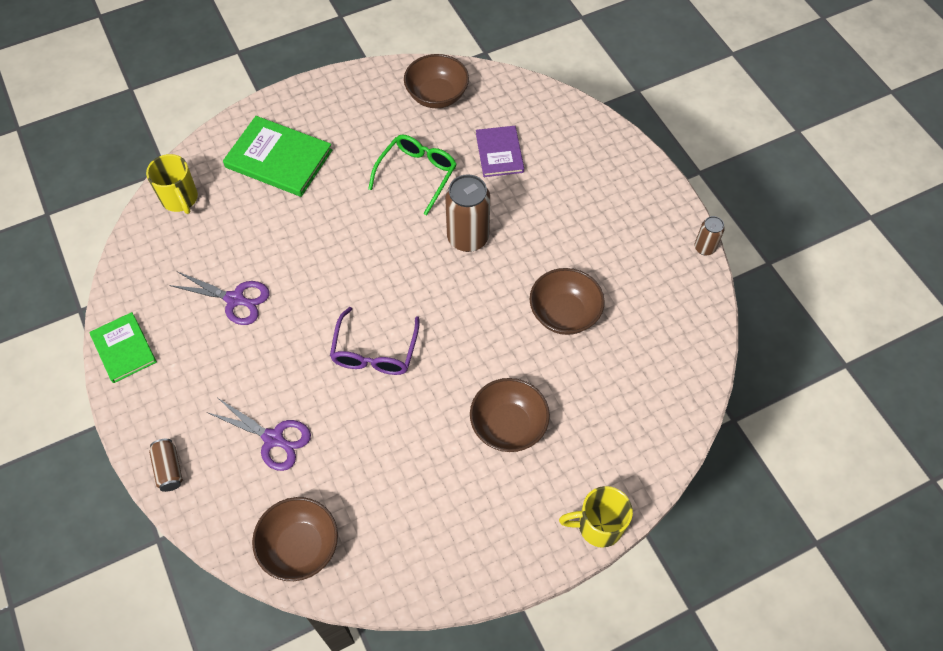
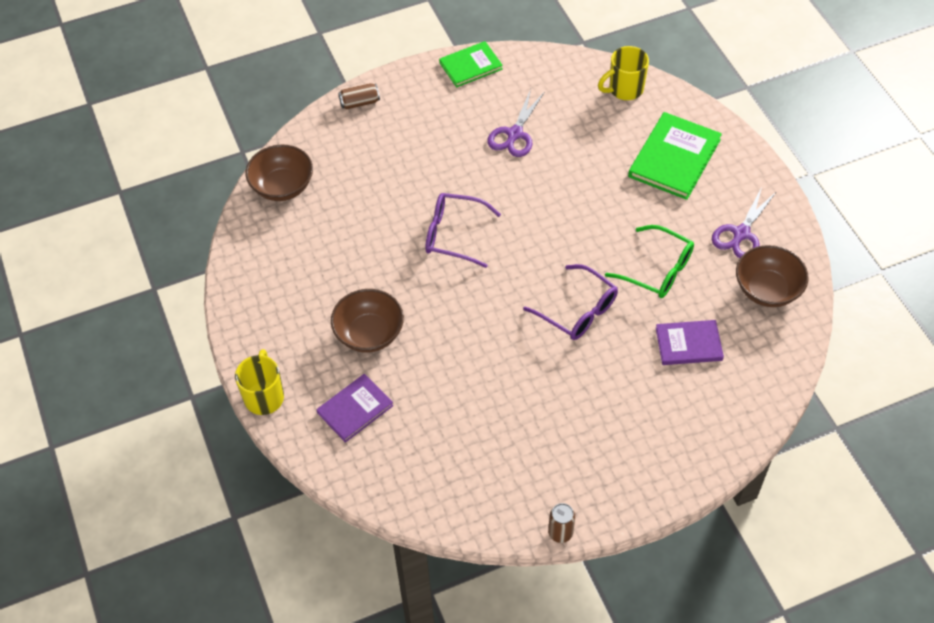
camera: 95 degrees right, 5 degrees down
(274, 439) = (377, 166): purple scissors -> purple scissors (741, 234)
(468, 238) = (578, 311): brown can -> purple glasses
(564, 314) = (484, 388): brown bowl -> none
(602, 431) = (355, 409): none -> purple book

